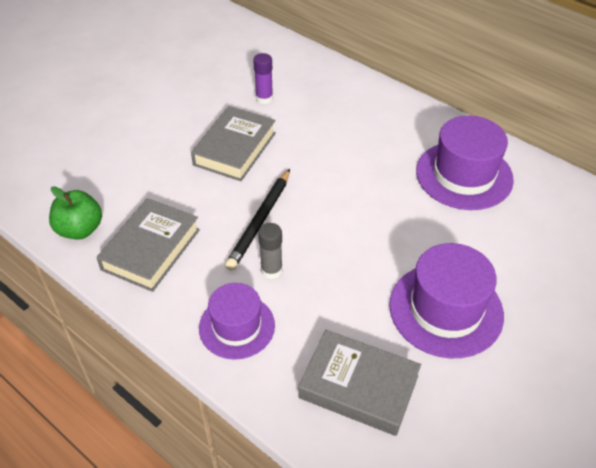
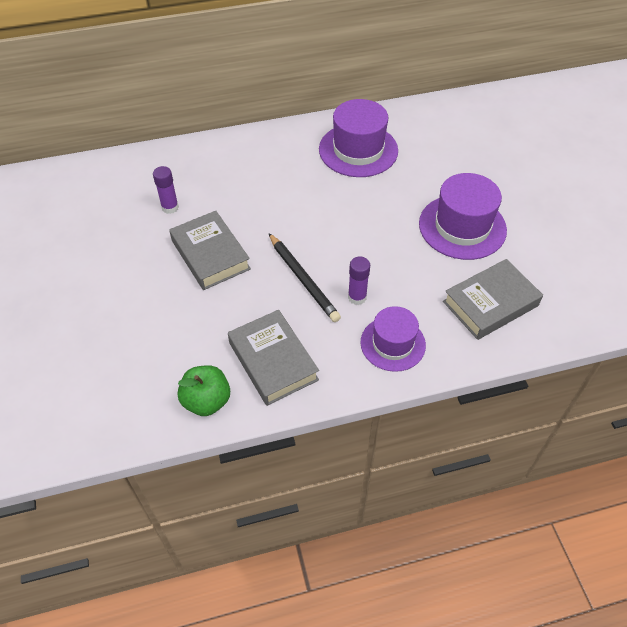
camera: 55 degrees left, 5 degrees up
(271, 270) = (357, 297): grey glue stick -> purple glue stick

